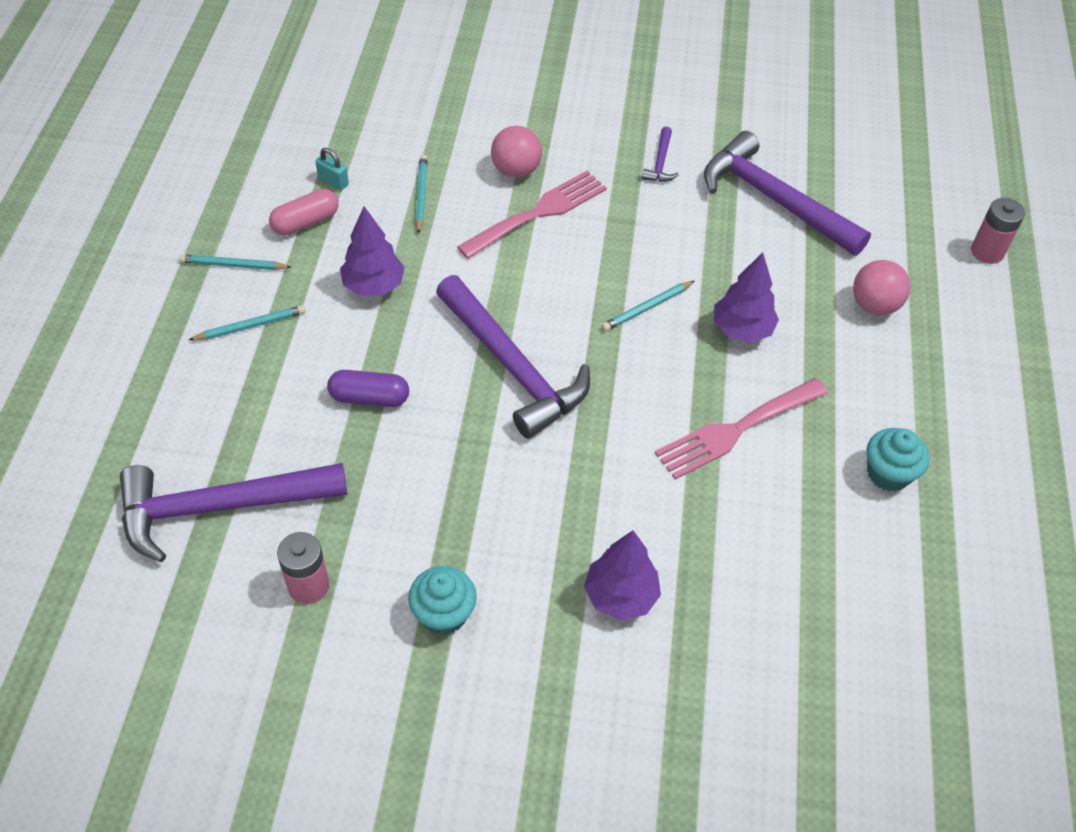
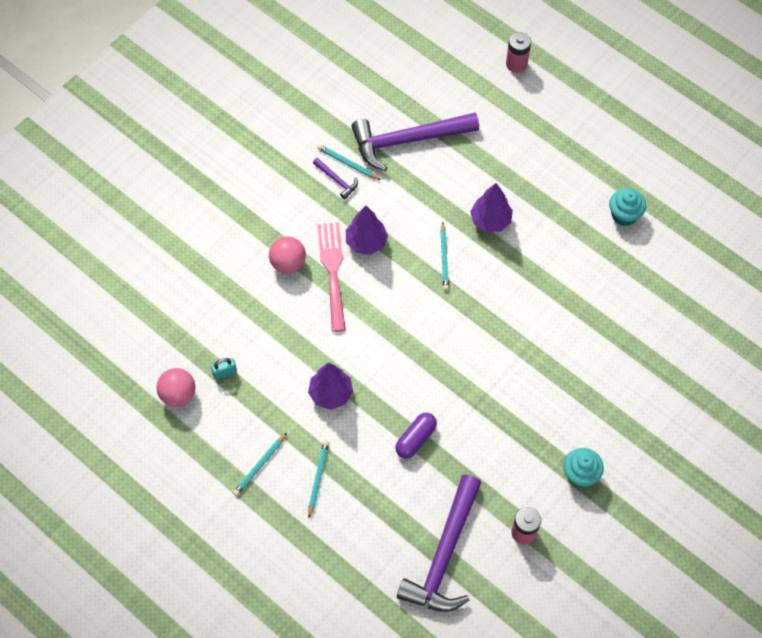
camera: 55 degrees left, 10 degrees up
(306, 222) = (250, 406): pink capsule -> none
(421, 195) = (272, 328): turquoise pencil -> turquoise pencil (347, 163)
(513, 367) = (441, 352): purple hammer -> none
(620, 596) = (619, 384): purple tree -> purple tree (366, 242)
(736, 430) = (554, 267): pink fork -> none
(874, 305) = (516, 144): pink ball -> pink ball (178, 394)

